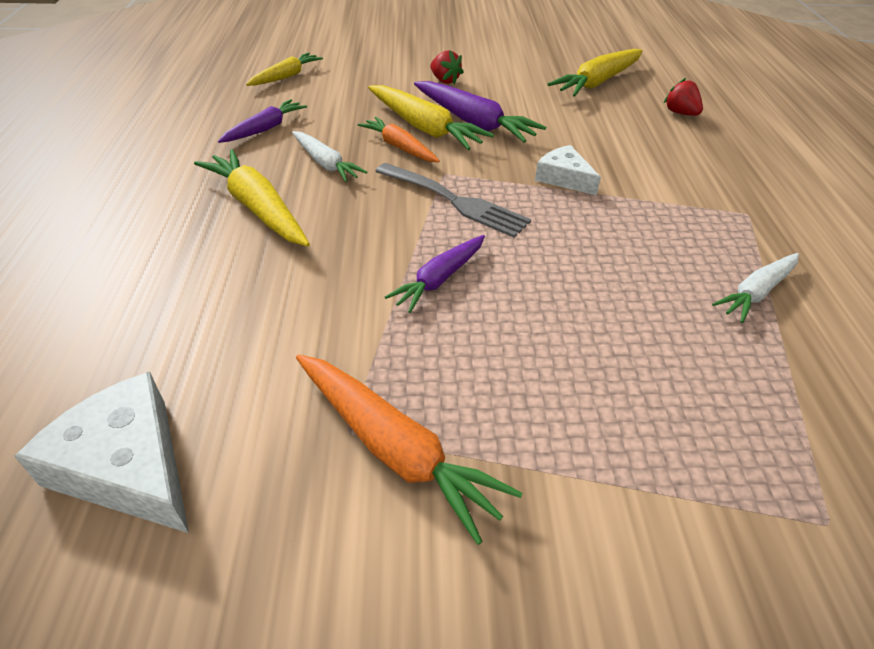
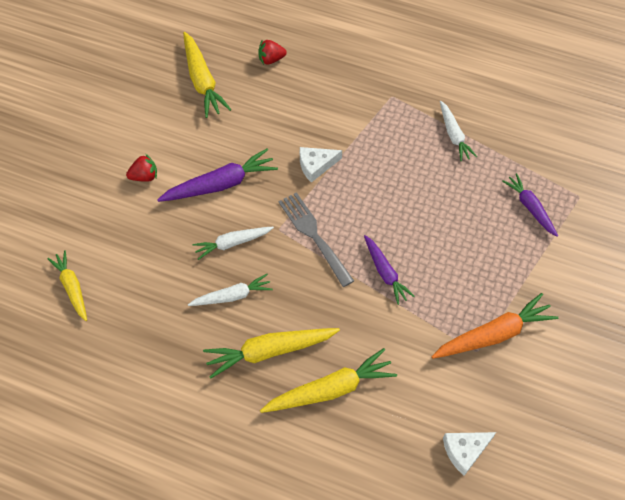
camera: 65 degrees left, 15 degrees up
(128, 466) = (465, 451): white cheese -> white cheese, size x0.62
(265, 129) = (159, 324): purple carrot -> purple carrot (530, 208)
(399, 147) = (232, 243): orange carrot -> white carrot
(424, 128) = (213, 218): yellow carrot -> yellow carrot (330, 389)
(455, 201) = (314, 235): grey fork -> grey fork turned 90 degrees counterclockwise

